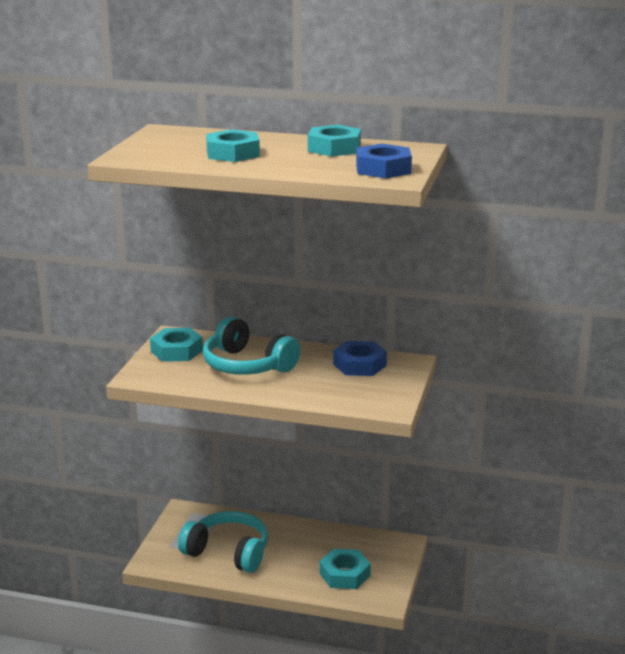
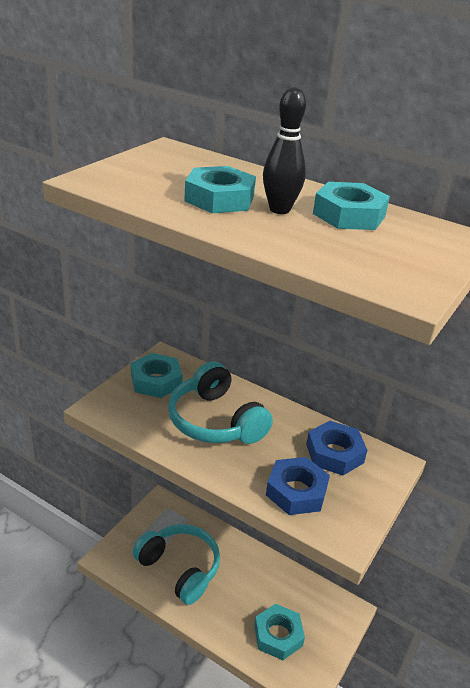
camera: 15 degrees right, 10 degrees up
(282, 153) = (279, 210): none -> black bowling pin
(383, 169) = (396, 267): blue nut -> blue nut (296, 491)

